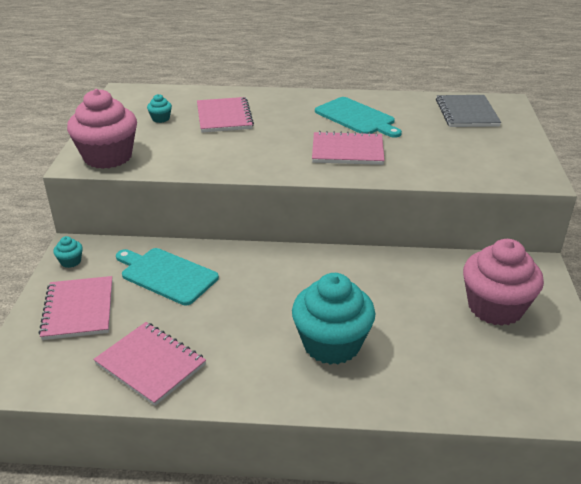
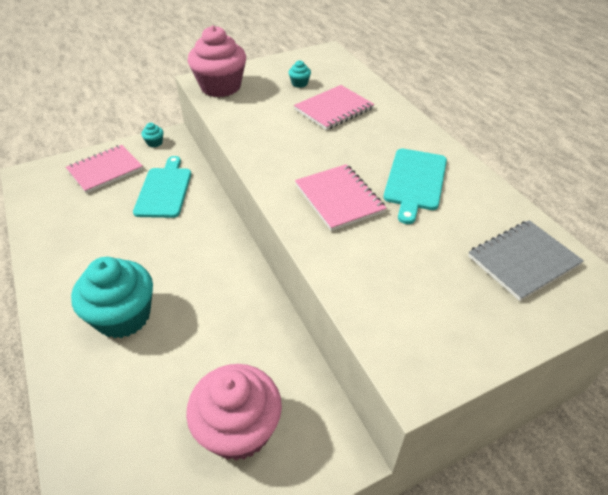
camera: 60 degrees right, 10 degrees up
(150, 364) = (61, 227): pink notebook -> none

